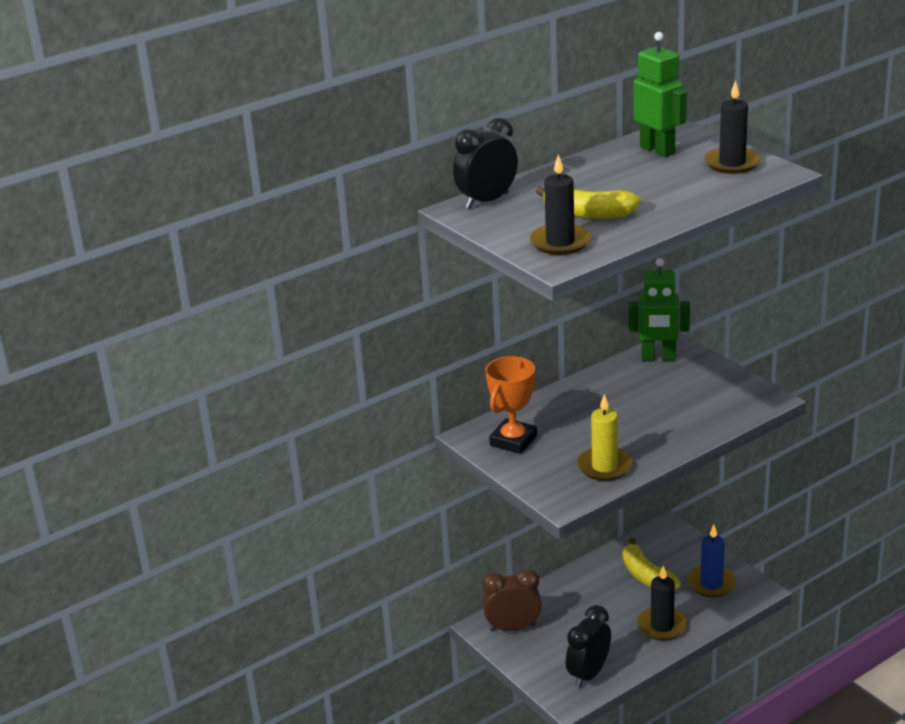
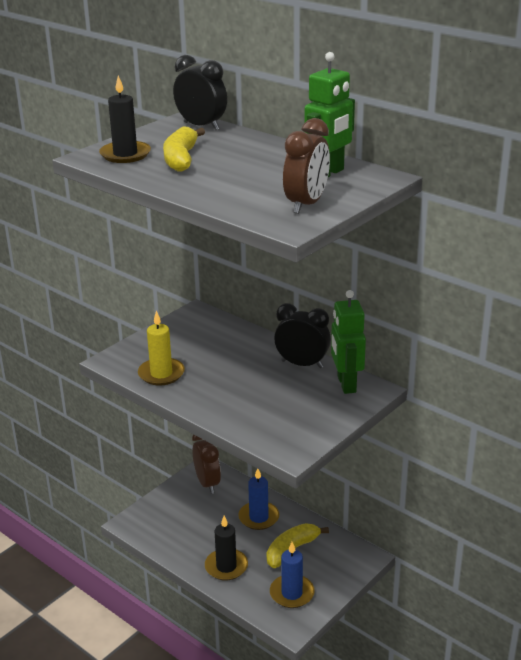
camera: 75 degrees right, 0 degrees up
(513, 441) = (192, 330): orange trophy -> none
(587, 593) = (259, 517): none -> blue candle
(588, 674) = (160, 530): black clock -> black clock (302, 364)
(732, 163) = (306, 204): black candle -> brown clock

